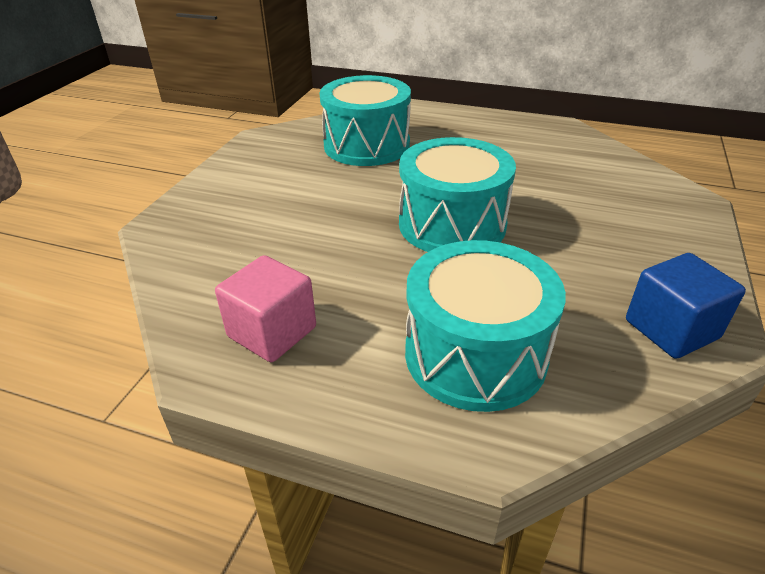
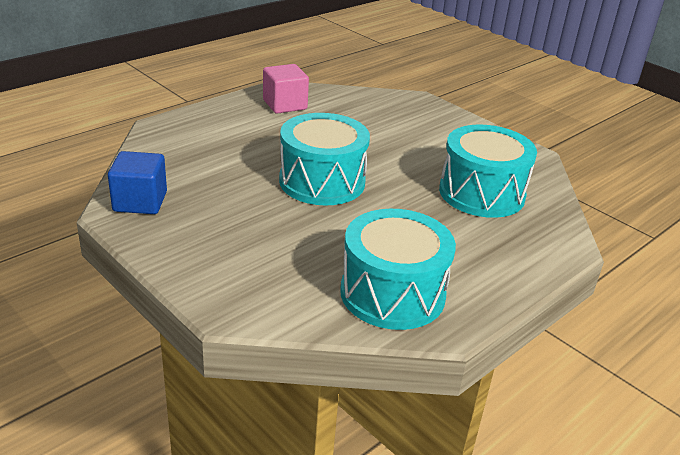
camera: 115 degrees right, 5 degrees down
(475, 354) = (205, 142): turquoise drum -> turquoise drum (392, 293)

